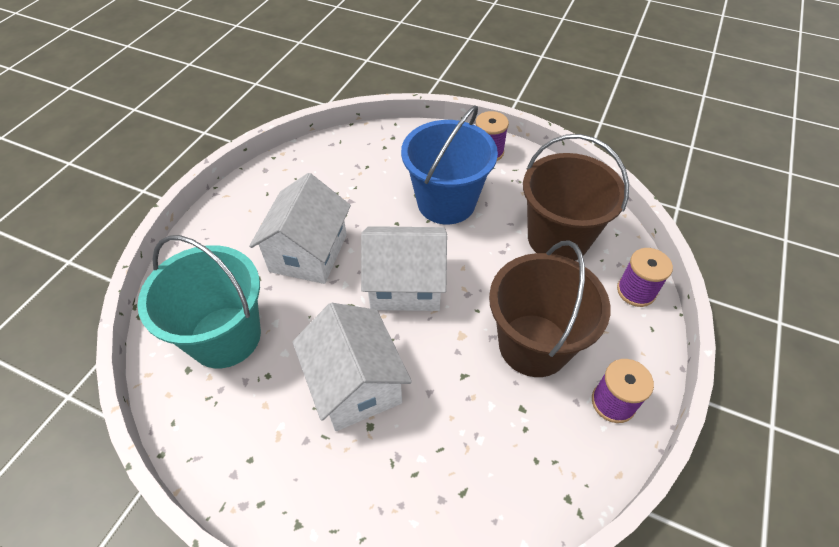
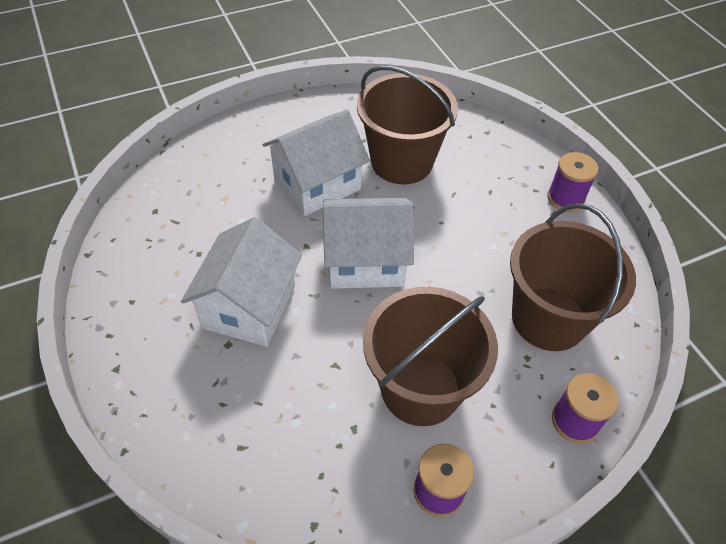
camera: 40 degrees right, 0 degrees up
(225, 337) = (199, 205): turquoise bucket -> none
(355, 195) = (402, 162): none -> brown bucket
(405, 285) = (366, 261): white house -> white house turned 45 degrees counterclockwise
(446, 202) = (474, 217): blue bucket -> none

